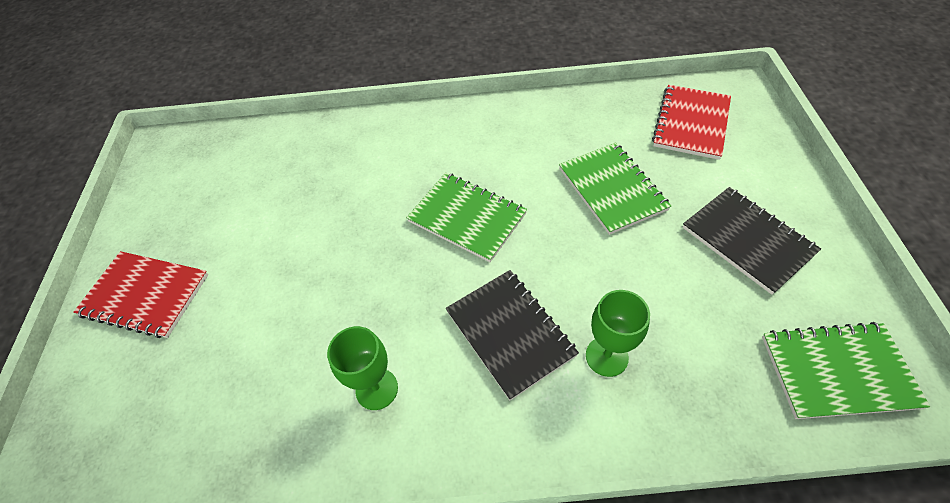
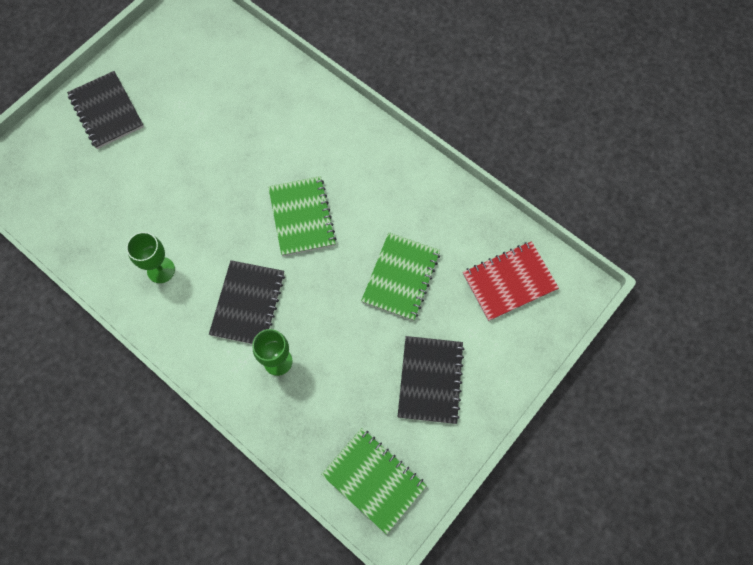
camera: 40 degrees right, 15 degrees up
(145, 295) = (106, 111): red notebook -> black notebook

